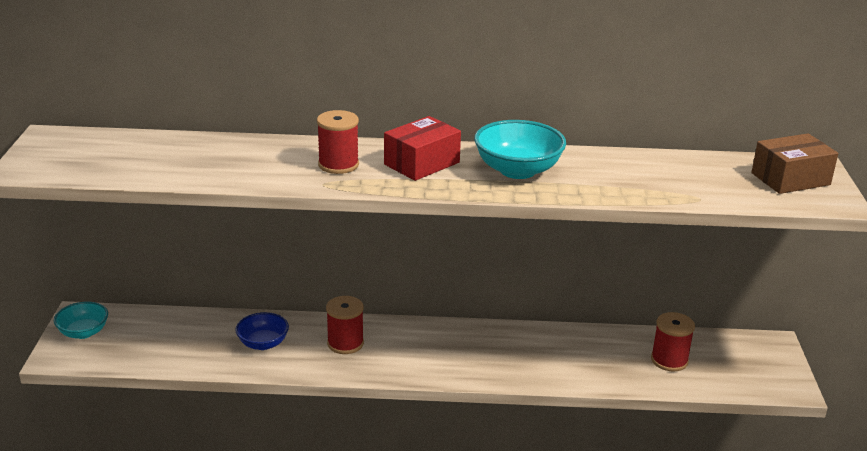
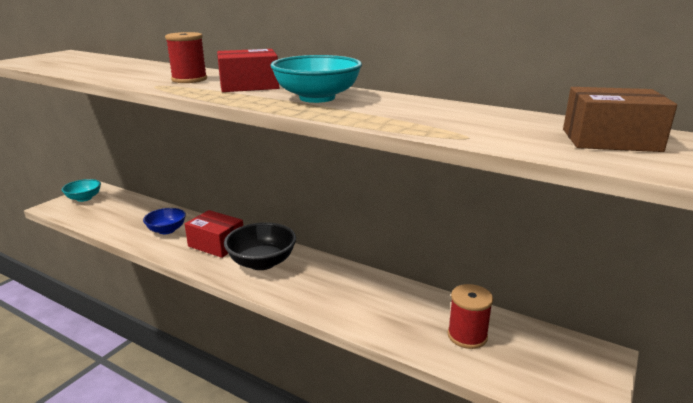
camera: 30 degrees right, 5 degrees down
(345, 343) = (216, 244): red spool -> red box
(420, 349) = (262, 262): none -> black bowl

